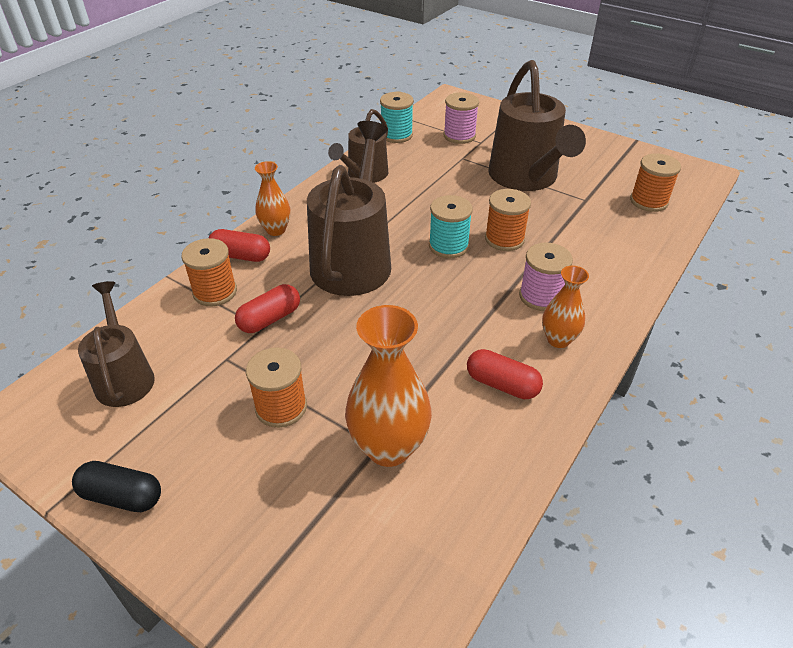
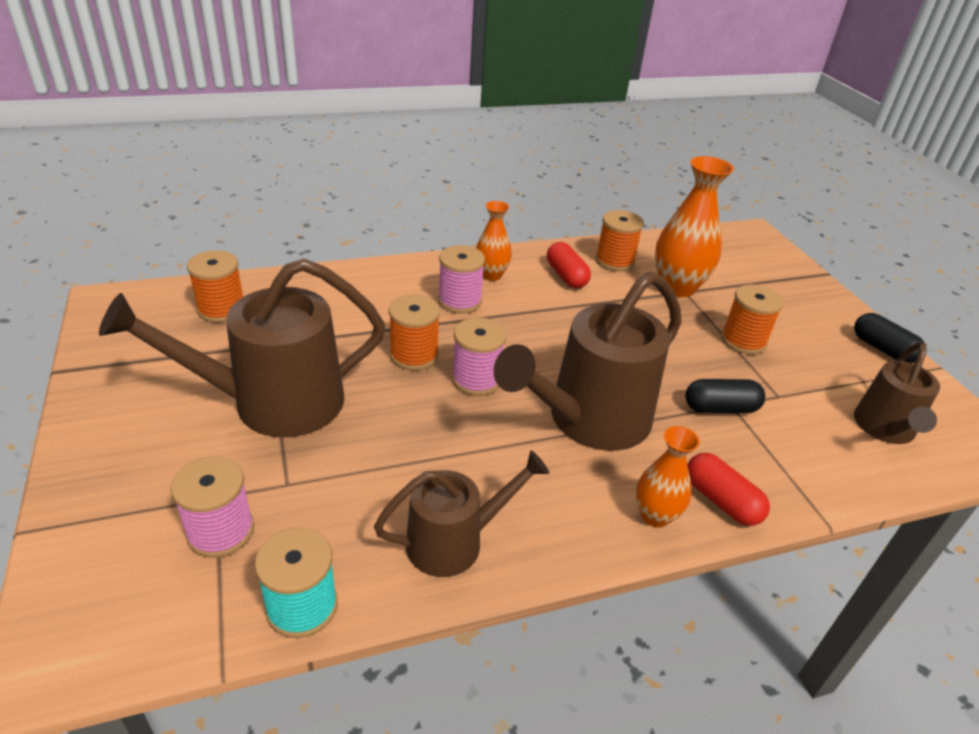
camera: 145 degrees left, 5 degrees down
(215, 292) = (771, 468): orange spool -> orange spool (614, 261)
(270, 319) = (720, 408): red capsule -> black capsule
(448, 246) = (476, 379): turquoise spool -> pink spool
(526, 178) = (273, 403): brown watering can -> brown watering can turned 135 degrees counterclockwise

